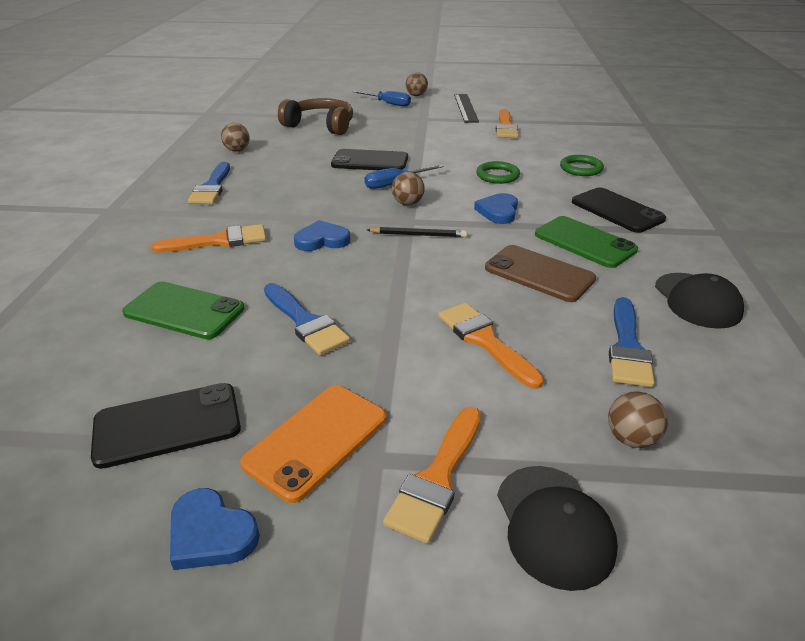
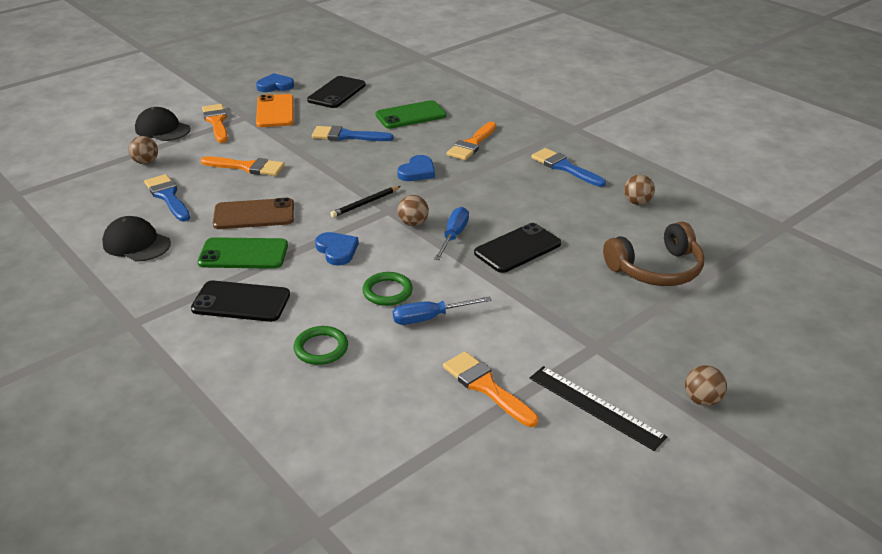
camera: 135 degrees right, 0 degrees up
(388, 103) = (689, 354): blue screwdriver -> blue screwdriver (430, 318)

